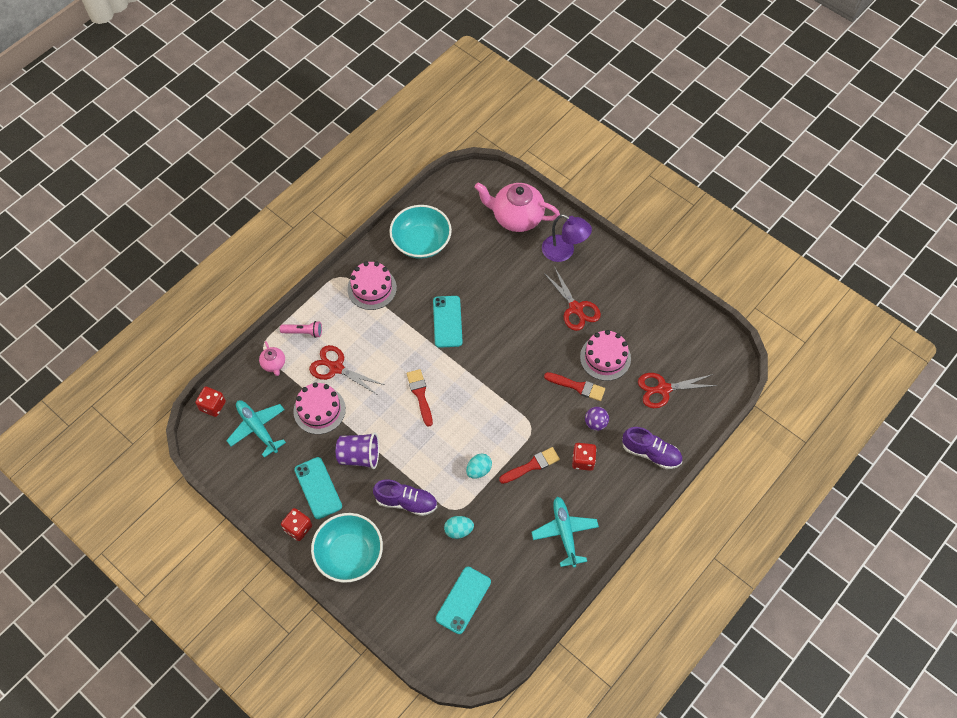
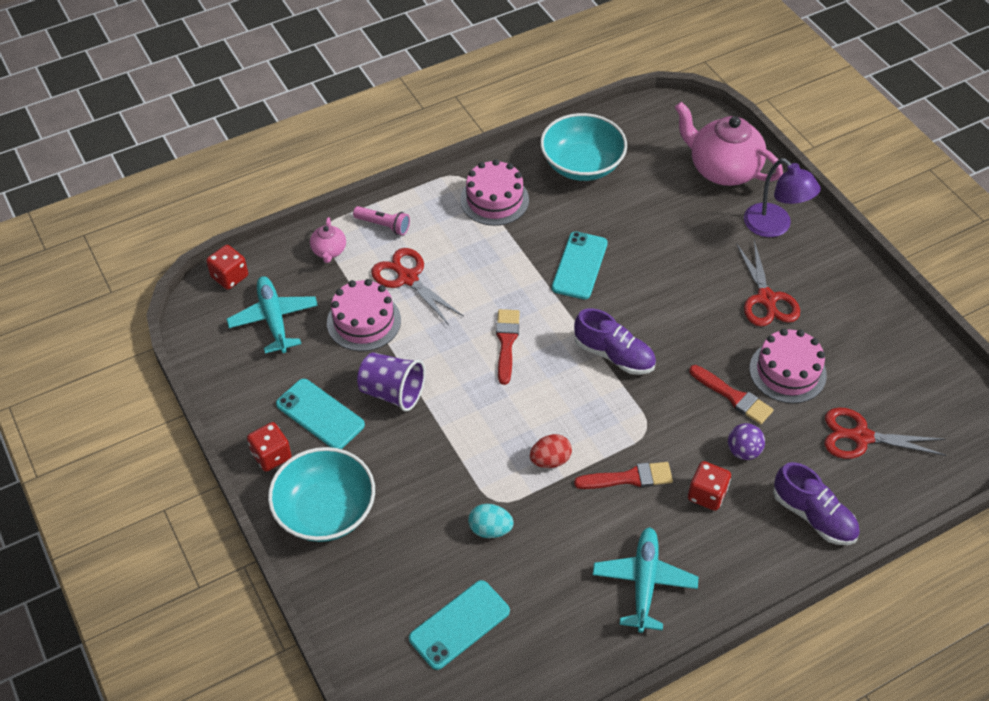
camera: 20 degrees right, 10 degrees down
(318, 488) = (320, 414): turquoise phone -> turquoise phone turned 45 degrees counterclockwise
(406, 502) = (432, 469): purple shoe -> purple shoe (614, 355)
(479, 470) = (550, 460): turquoise egg -> red egg

